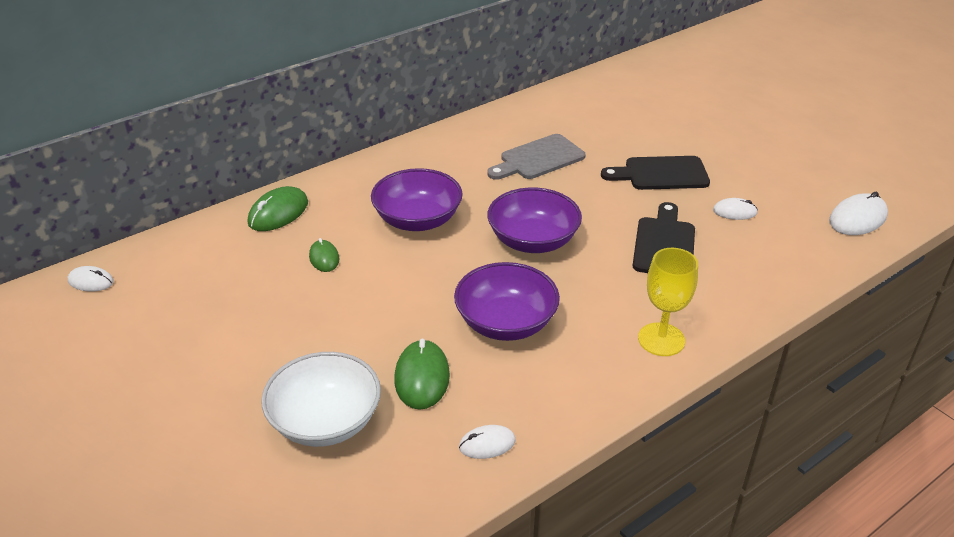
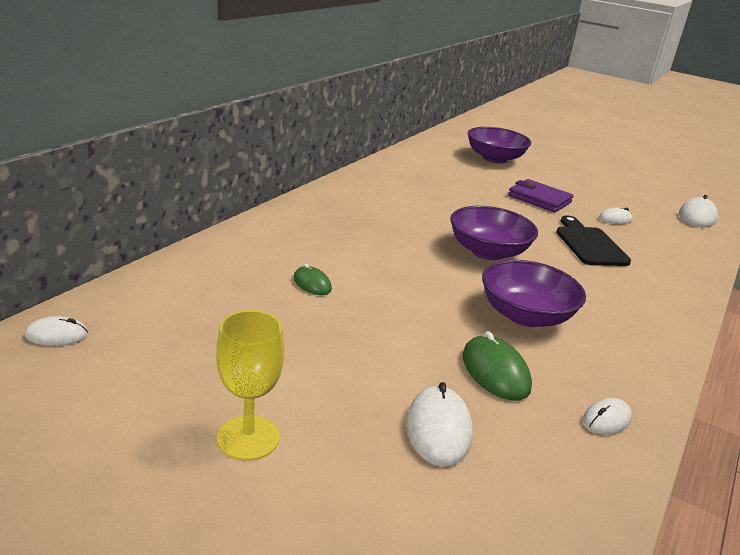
camera: 25 degrees left, 10 degrees down
(278, 213) = (234, 251): green mouse -> none
(325, 421) = (438, 429): white bowl -> white mouse
(418, 220) = (375, 245): purple bowl -> purple bowl (494, 158)
(538, 159) = (437, 195): grey cutting board -> none
(661, 174) = (539, 199): black cutting board -> purple wallet
(661, 339) = (656, 311): yellow goblet -> yellow goblet (248, 438)

